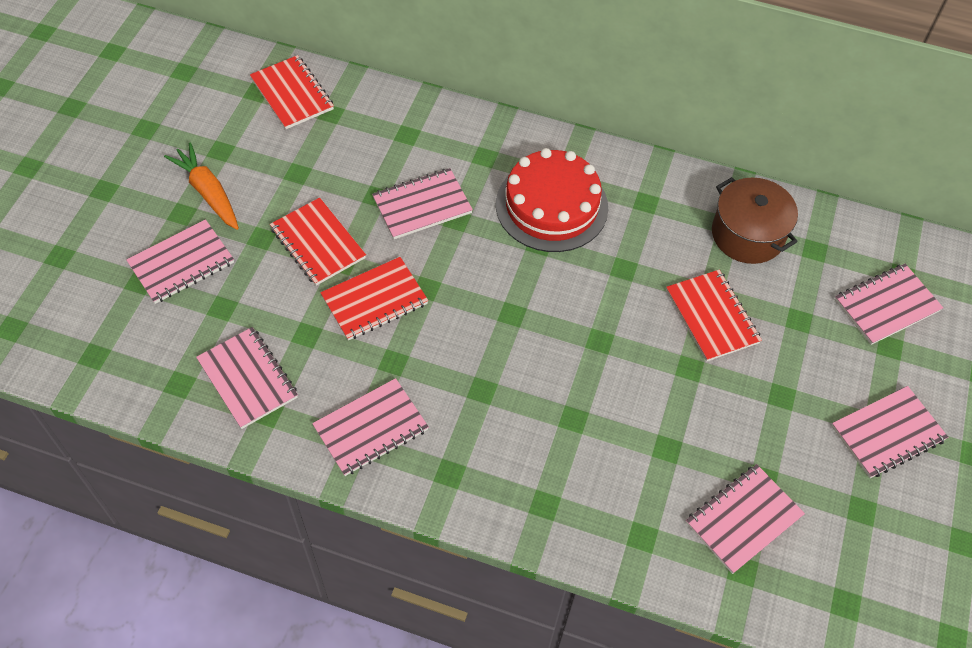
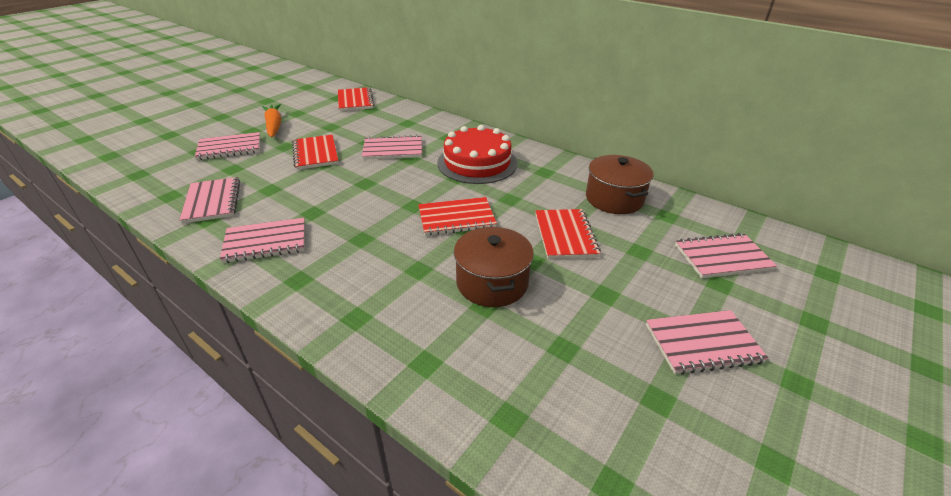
camera: 20 degrees right, 20 degrees down
(374, 300) = (327, 182): red notebook -> red notebook (456, 218)
(661, 414) = (492, 282): none -> brown pot
(743, 519) = (529, 375): pink notebook -> none

